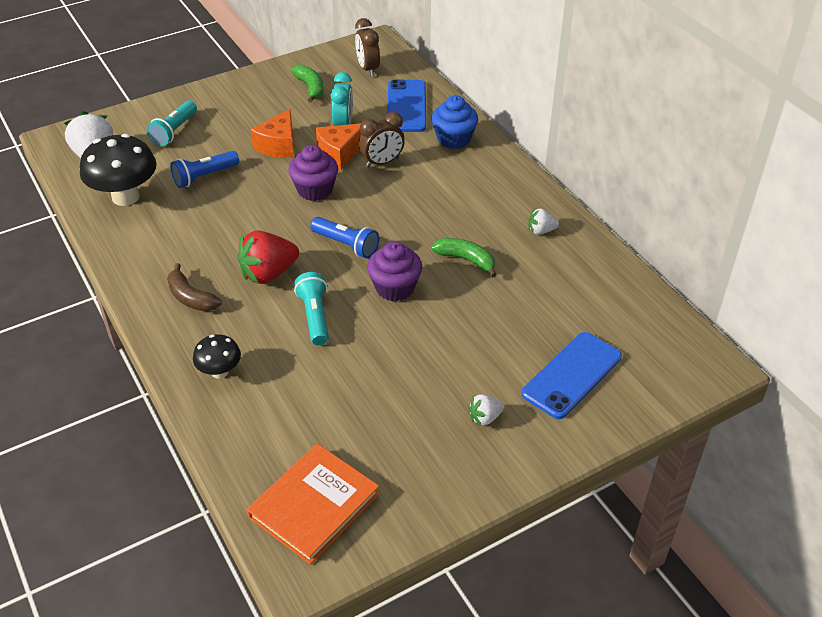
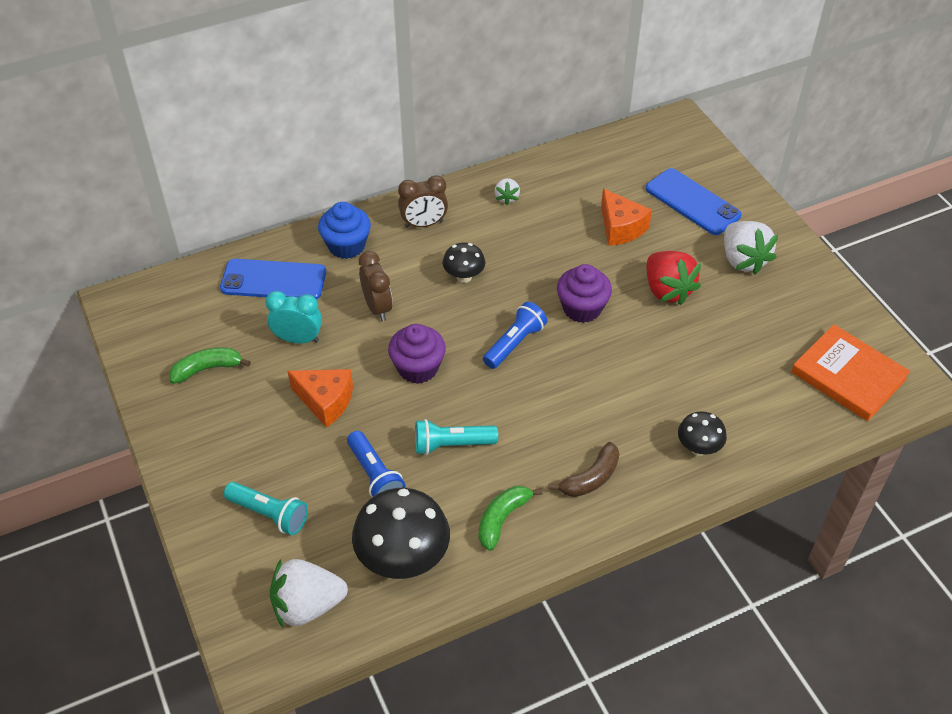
camera: 85 degrees left, 5 degrees up
(268, 273) = (555, 409): red strawberry -> red strawberry (667, 290)
(315, 316) = (621, 371): turquoise flashlight -> turquoise flashlight (451, 444)
(339, 153) = (353, 344): orange cheese -> orange cheese (620, 228)
(368, 69) = (182, 311): brown clock -> brown clock (424, 224)
(426, 209) = (464, 277): none -> black mushroom
(466, 260) = (544, 253): green banana -> green banana (502, 519)
(485, 418) = (743, 260): white strawberry -> white strawberry, size x1.94

